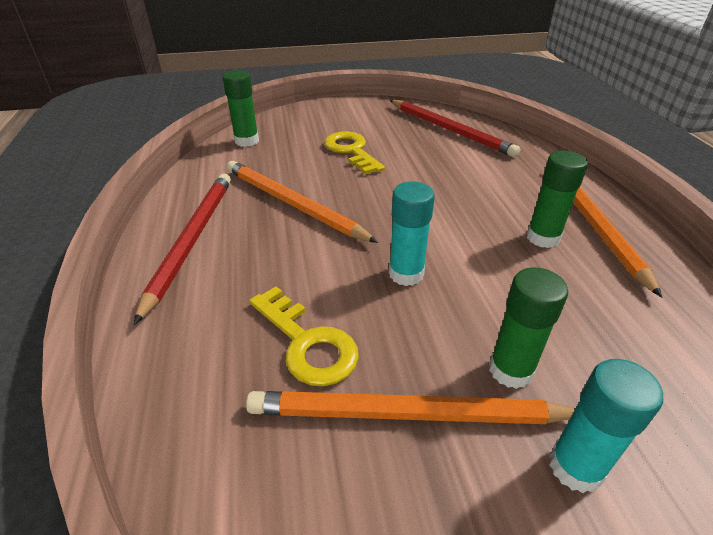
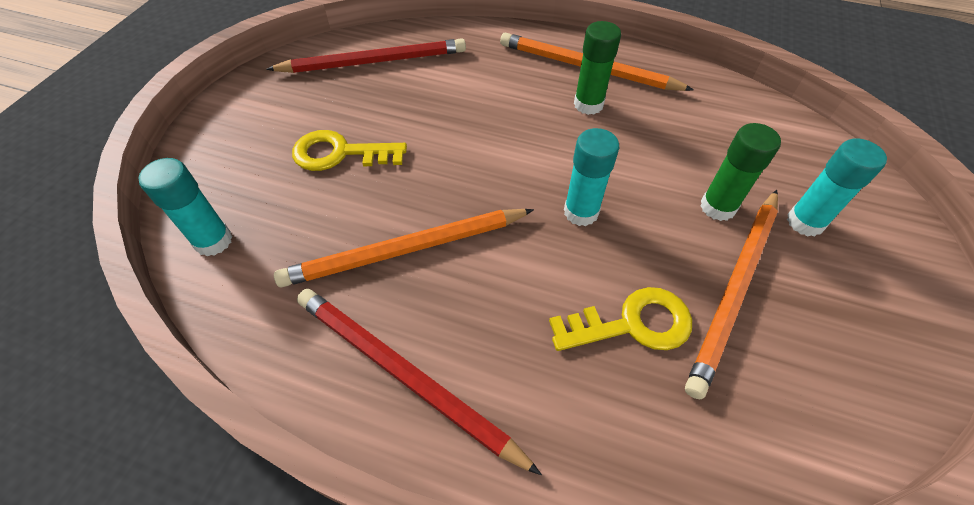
camera: 60 degrees left, 15 degrees up
(247, 141) = (213, 241): green glue stick -> turquoise glue stick

